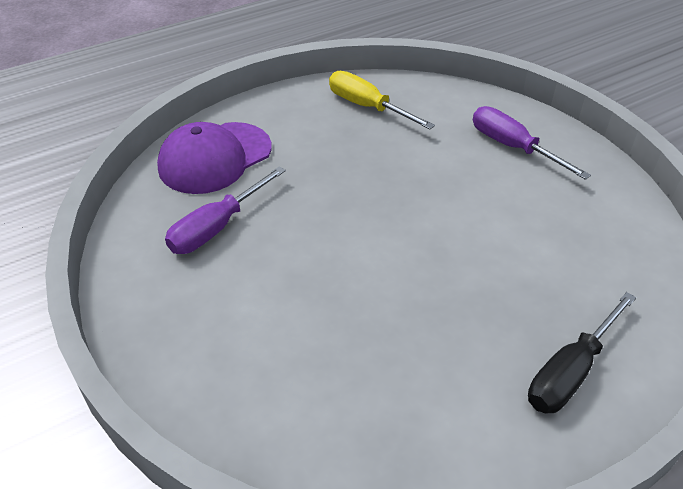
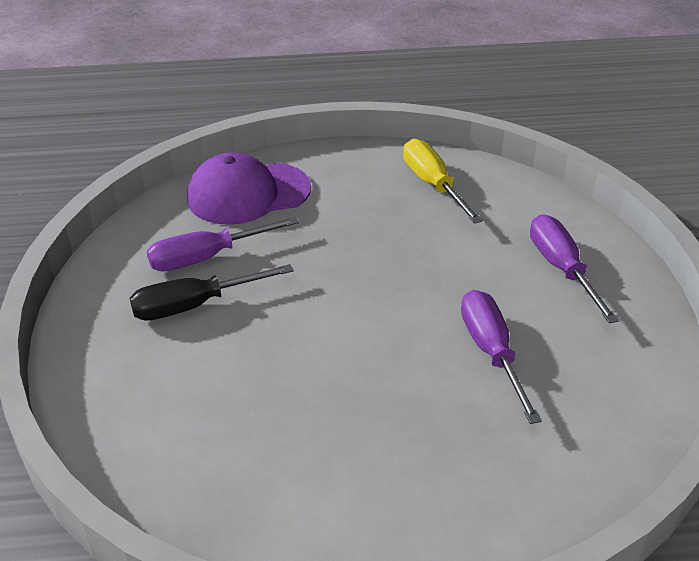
camera: 25 degrees right, 5 degrees down
(511, 232) = (491, 352): none -> purple screwdriver
(570, 371) = (449, 504): black screwdriver -> black screwdriver (194, 305)

